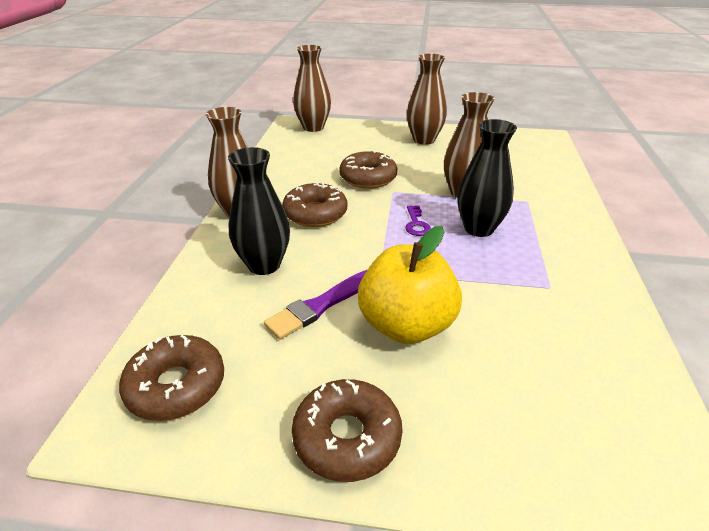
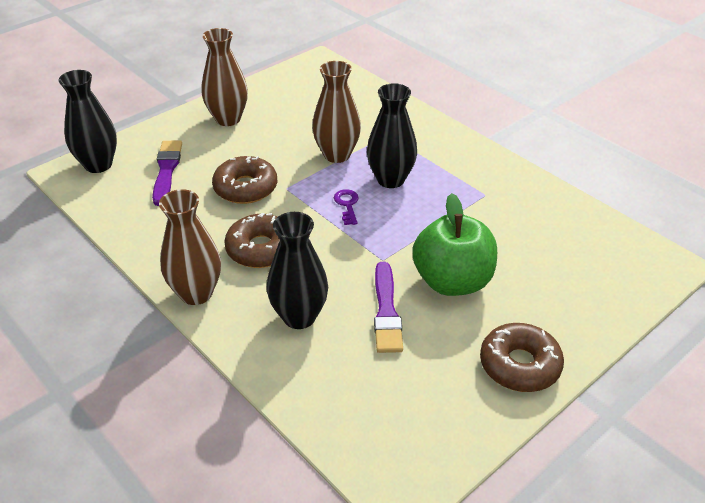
camera: 50 degrees left, 5 degrees up
(176, 386) = (394, 431): brown donut -> none
(313, 127) = (98, 165): brown vase -> black vase
(341, 147) = (166, 170): none -> purple brush
(406, 325) = (452, 281): yellow apple -> green apple
(416, 224) = (347, 205): purple key -> purple key turned 135 degrees counterclockwise

